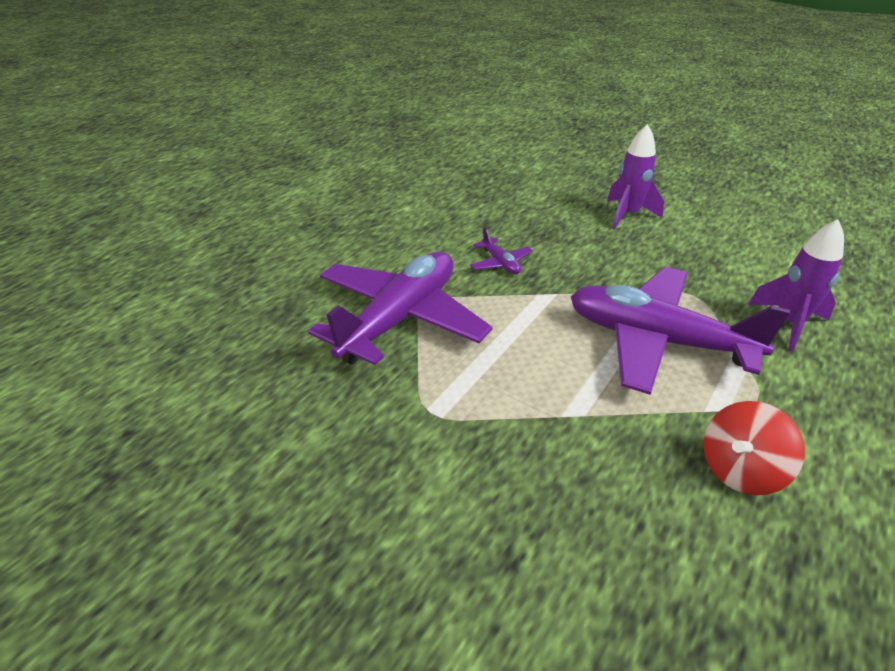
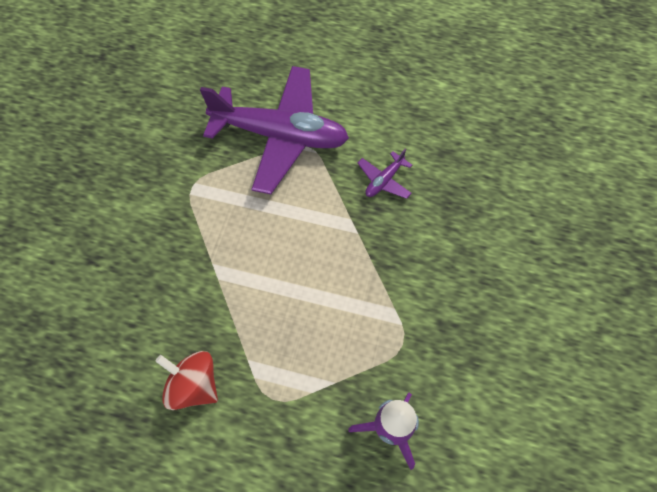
camera: 70 degrees right, 25 degrees up
(627, 215) = (527, 270): purple rocket -> none
(657, 340) = (321, 319): purple plane -> none

